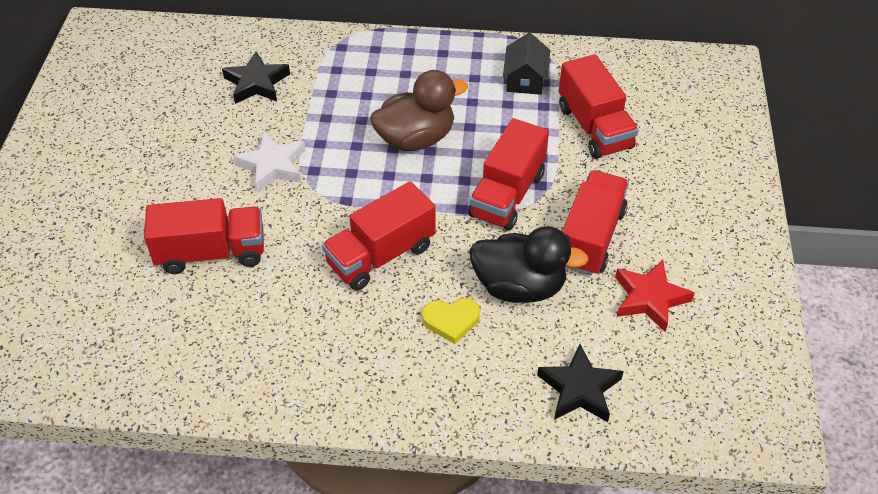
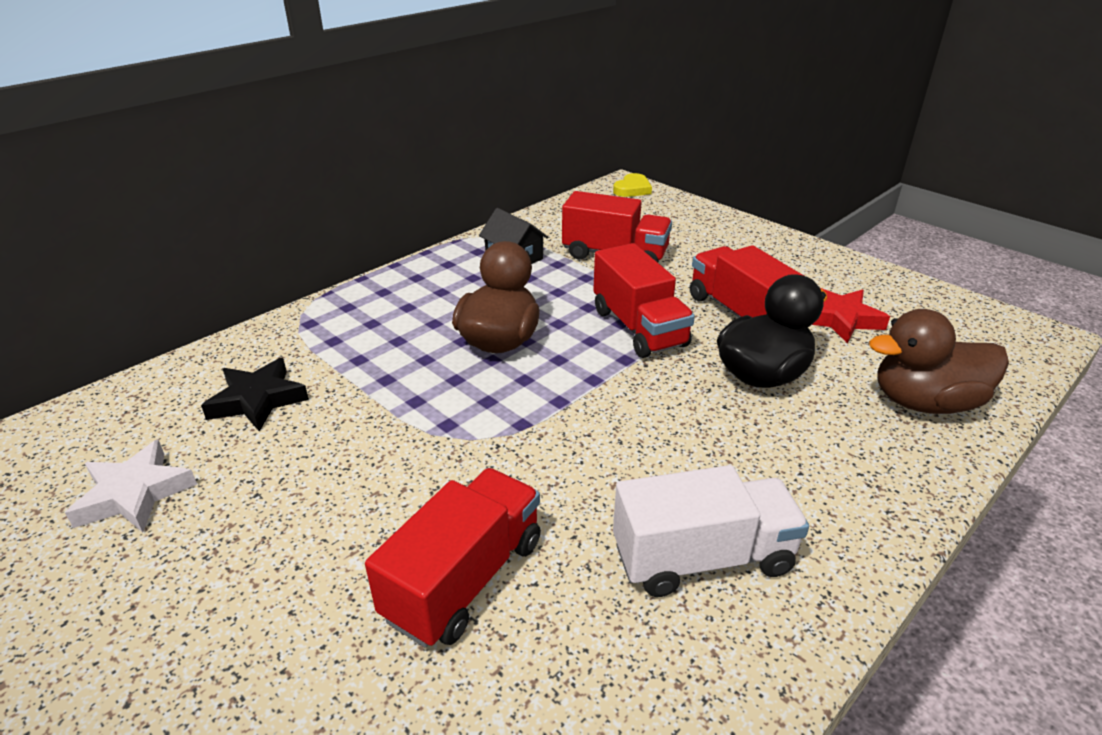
camera: 50 degrees left, 15 degrees down
(273, 166) = (397, 451): white star -> white star (134, 494)
(310, 338) = (702, 558): none -> white truck
(381, 255) = (630, 438): red truck -> none
(451, 321) = (770, 436): yellow heart -> yellow heart (632, 189)
(579, 389) = (924, 403): black star -> brown duck

